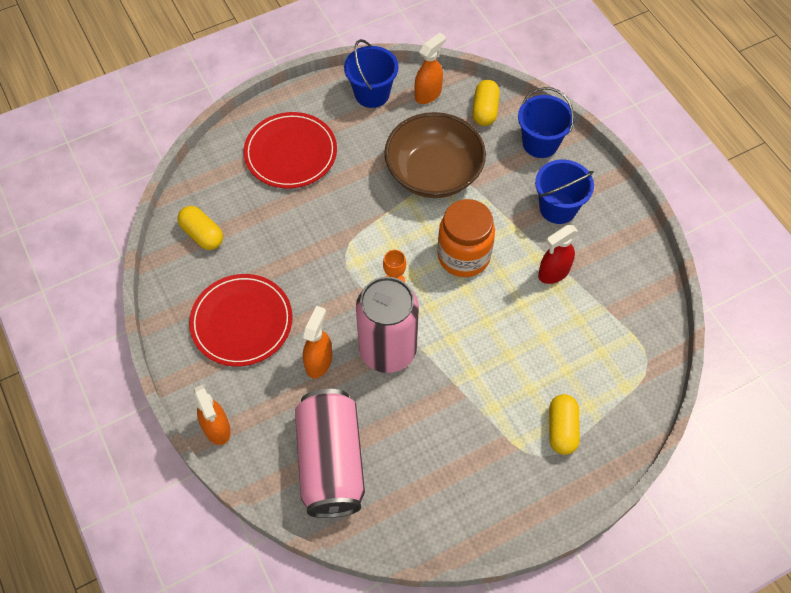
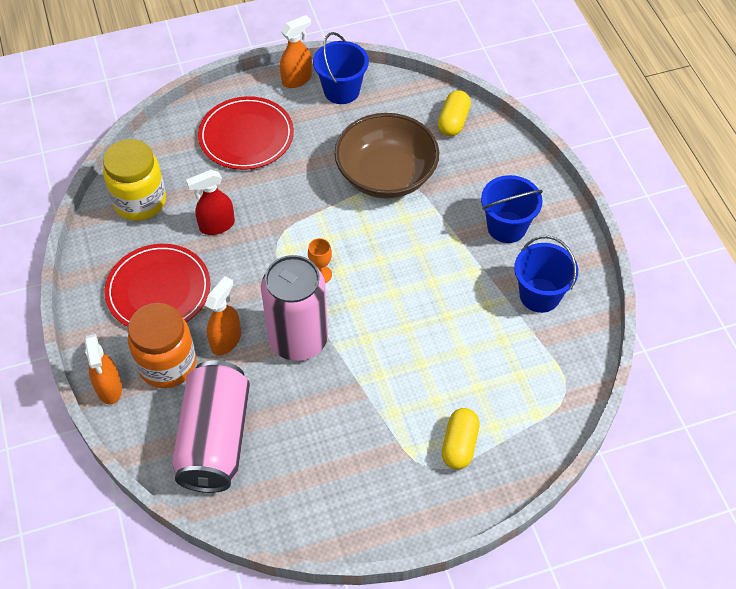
camera: 10 degrees right, 5 degrees down
(202, 234) = (140, 201): yellow capsule -> yellow jar
(428, 94) = (399, 98): orange spray bottle -> orange spray bottle (297, 79)
(463, 256) = (397, 260): orange jar -> orange jar (167, 364)
(540, 143) = (503, 161): blue bucket -> blue bucket (539, 295)
(553, 273) = (487, 290): red spray bottle -> red spray bottle (216, 226)

